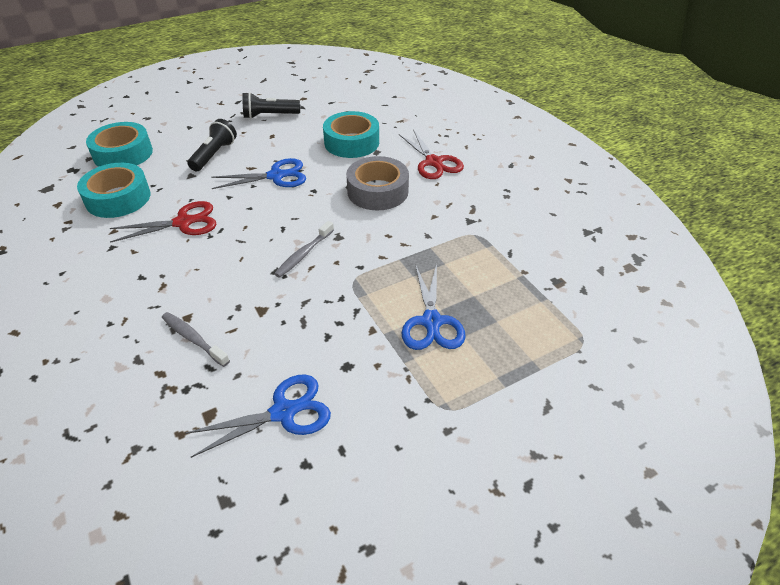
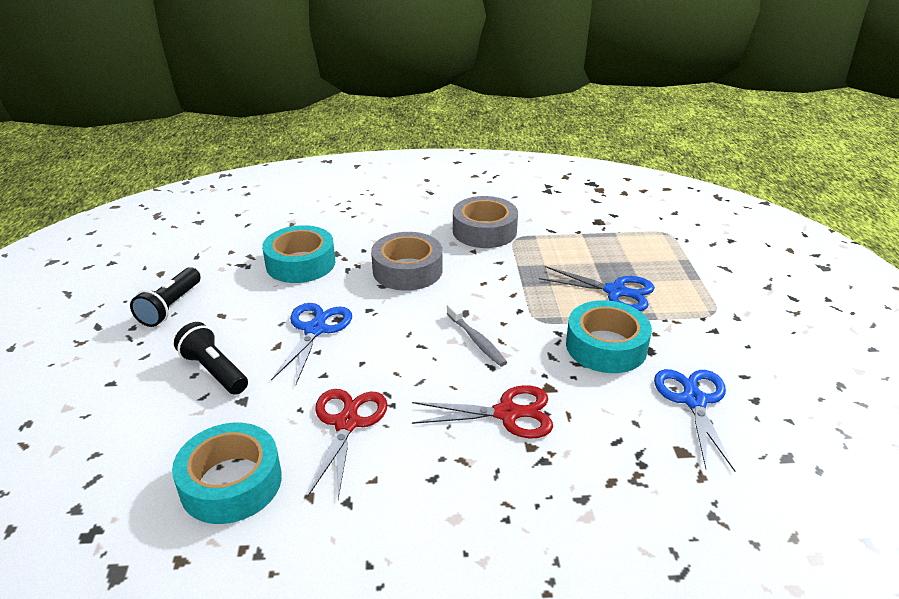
camera: 65 degrees left, 10 degrees down
(123, 154) = (109, 464): turquoise tape -> turquoise tape (606, 346)
(193, 339) = (569, 446): grey toothbrush -> none
(434, 162) = (388, 227): red scissors -> red scissors (507, 413)
(472, 213) = (484, 231): none -> grey tape

